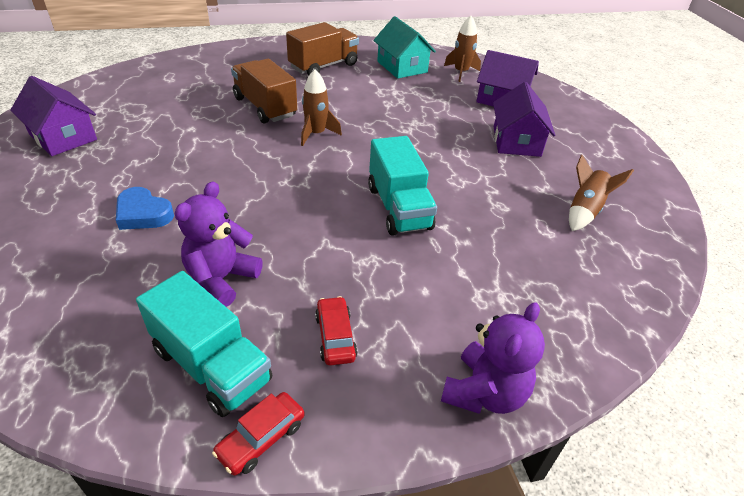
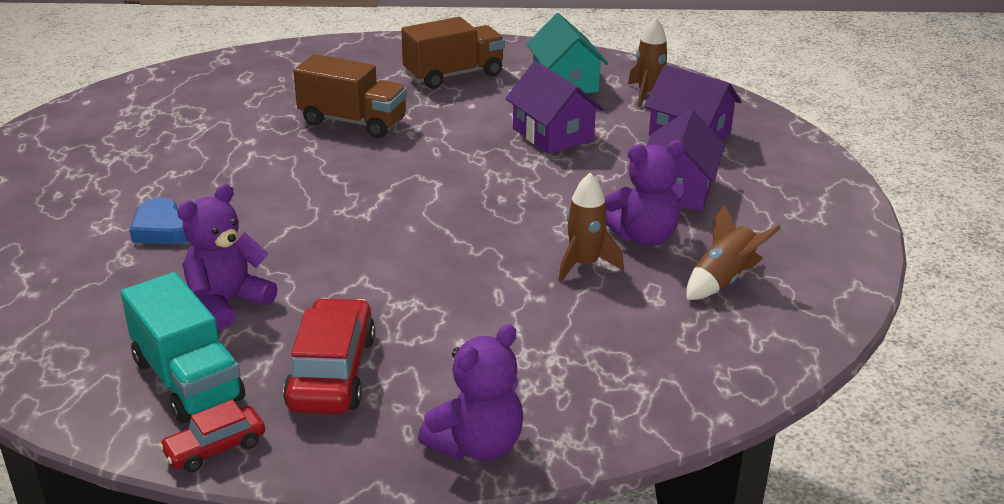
camera: 15 degrees right, 10 degrees down
(63, 137) = (97, 139): purple house -> purple house (552, 134)
(265, 107) = (353, 122): brown truck -> brown truck turned 135 degrees clockwise
(316, 134) = (405, 159): brown rocket -> brown rocket (584, 265)
(335, 337) = (332, 372): red car -> red car, size x1.76
(399, 207) = (472, 252): turquoise truck -> none
(513, 181) = (644, 237): none -> purple teddy bear

